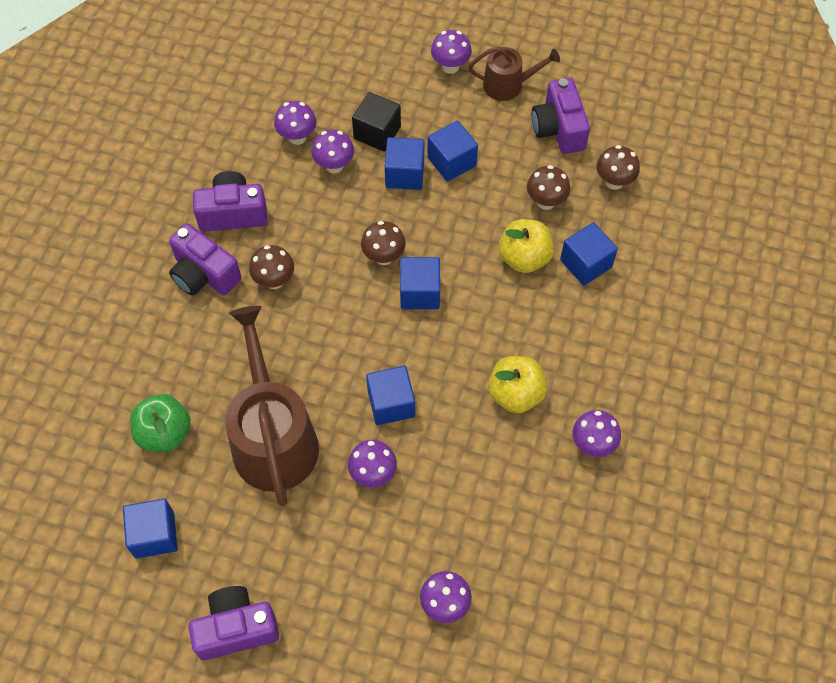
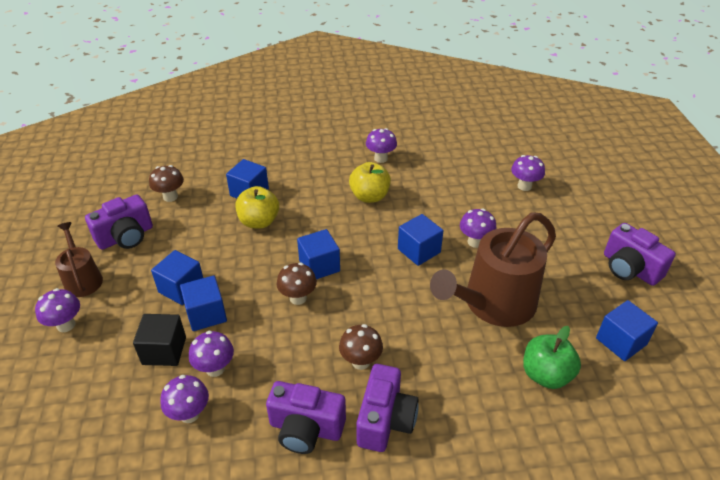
camera: 115 degrees left, 20 degrees down
(233, 213) = (306, 428): purple camera -> purple camera turned 45 degrees counterclockwise
(546, 201) = (202, 225): brown mushroom -> none

